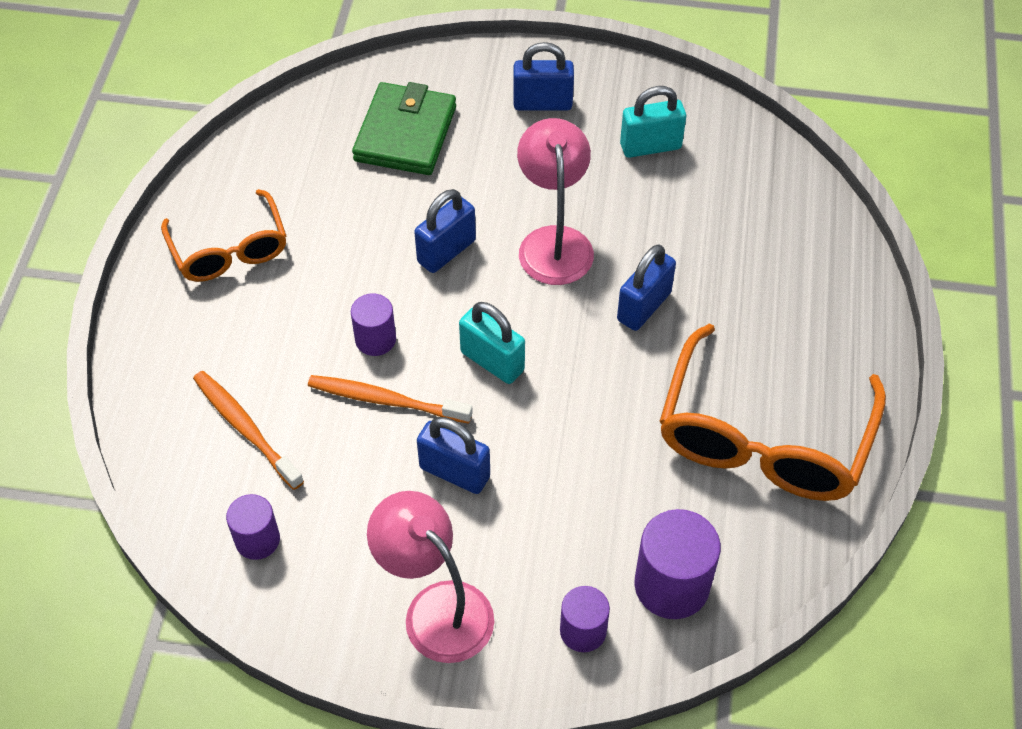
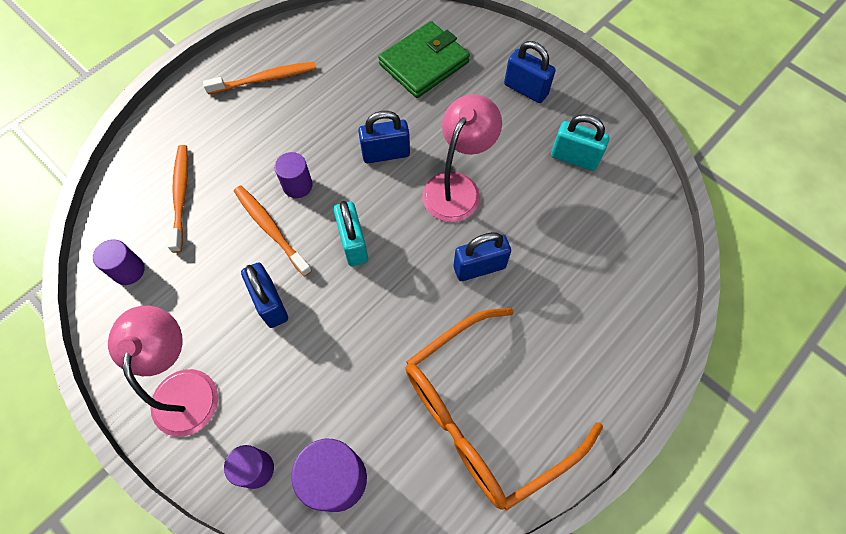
camera: 35 degrees right, 10 degrees up
(229, 249) = (265, 79): orange glasses -> orange toothbrush

